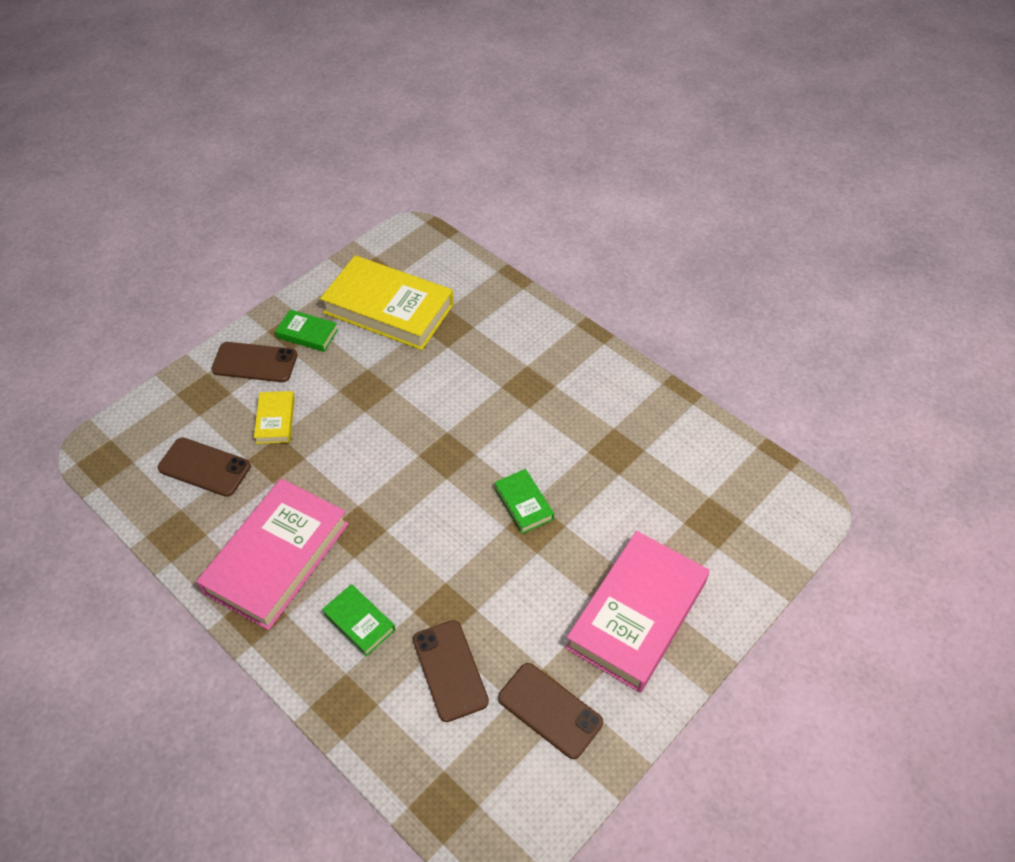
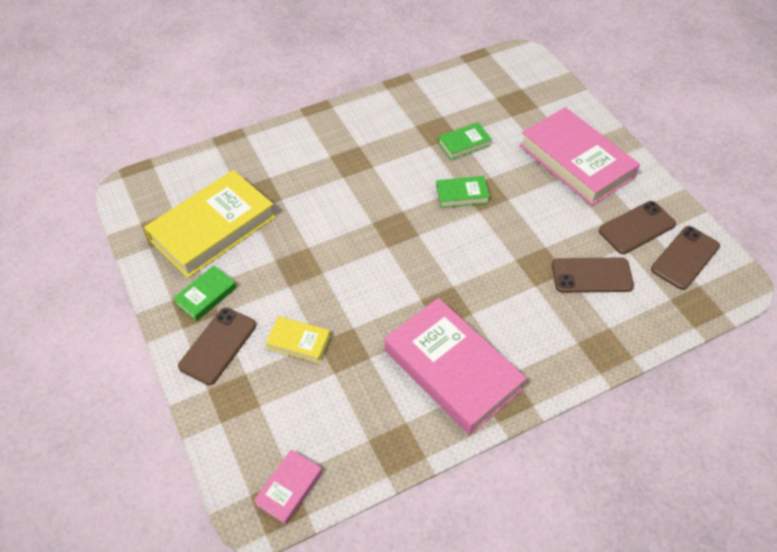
camera: 70 degrees left, 0 degrees up
(121, 465) = (289, 488): none -> pink book
(204, 467) = (327, 411): brown phone -> brown phone (685, 257)
(359, 622) = (534, 323): green book -> green book (464, 144)

